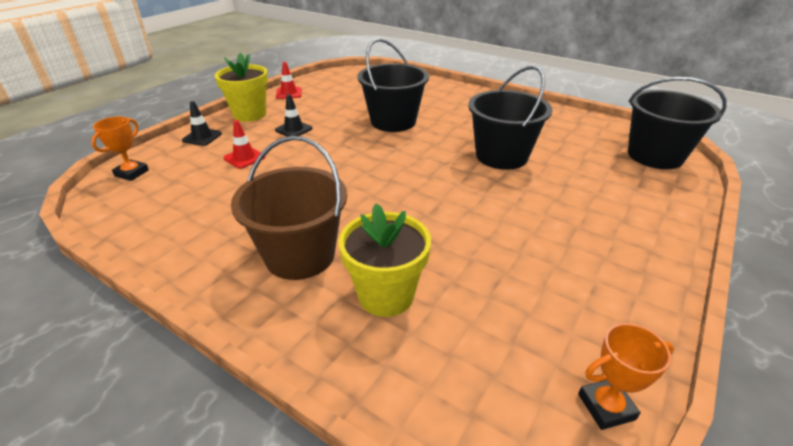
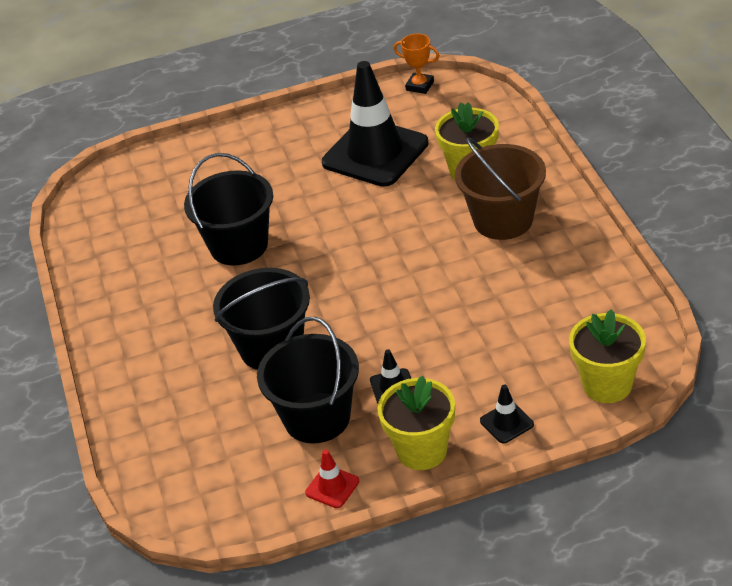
camera: 135 degrees left, 5 degrees up
(131, 173) = (607, 385): orange trophy -> yellow flower pot
(244, 158) = (479, 357): red traffic cone -> none
(513, 270) = (375, 153): none -> black traffic cone
(655, 156) = (118, 187): black bucket -> black bucket (317, 418)

